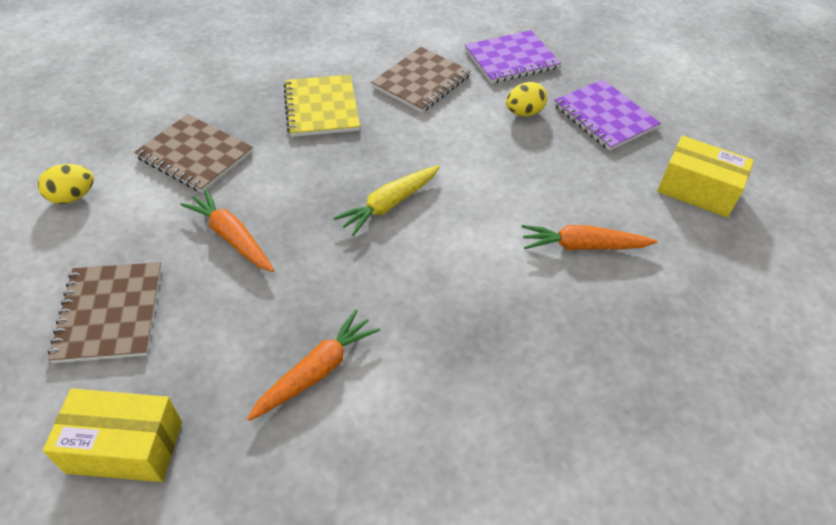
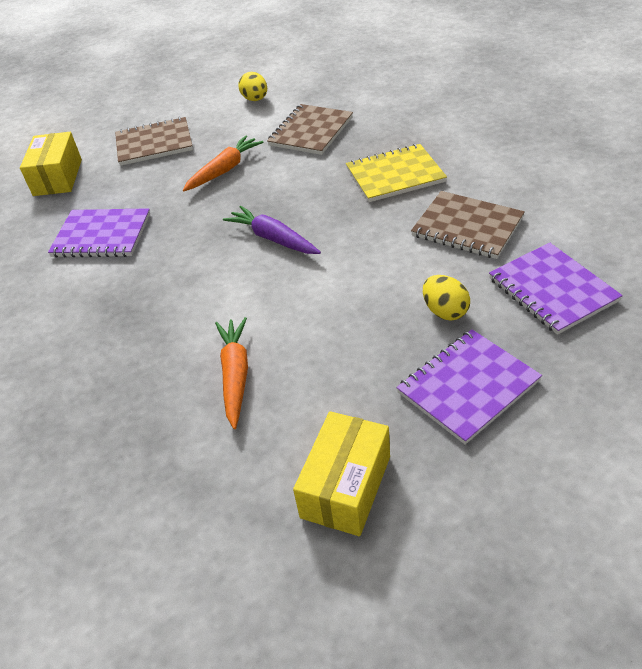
camera: 90 degrees right, 5 degrees down
(317, 371) = (102, 235): orange carrot -> purple notebook
(389, 205) = (273, 238): yellow carrot -> purple carrot

